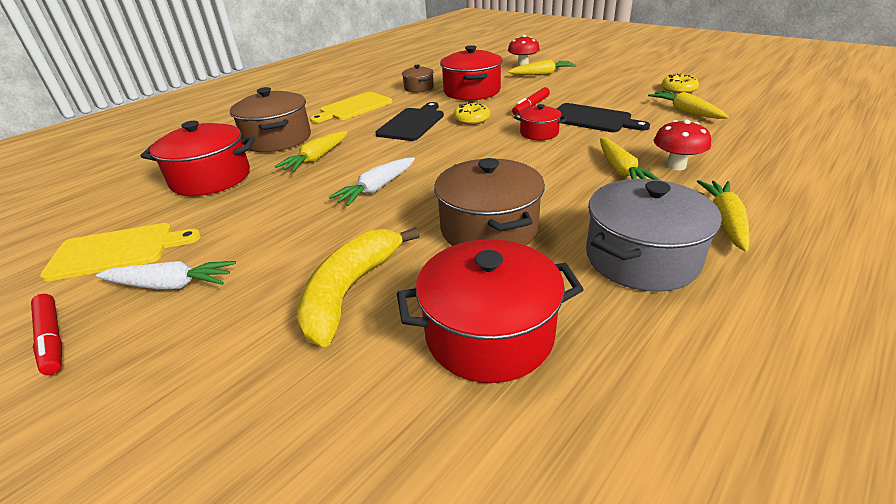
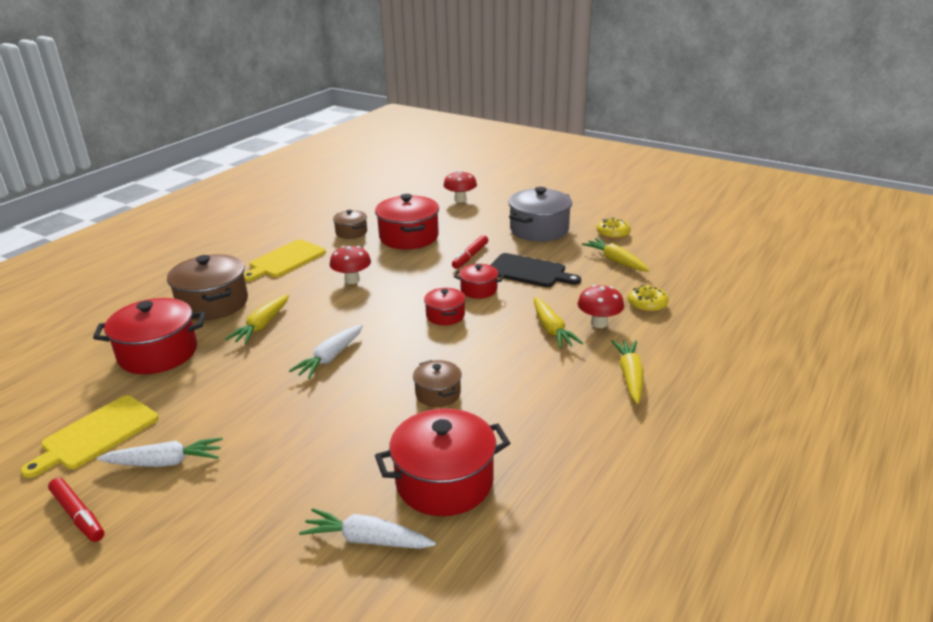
camera: 10 degrees left, 5 degrees down
(117, 251) = (96, 434): yellow cutting board -> yellow cutting board turned 150 degrees clockwise
(350, 291) = (327, 456): yellow banana -> none
(377, 407) = (367, 540): none -> white carrot
(412, 123) = (352, 280): black cutting board -> red mushroom
(471, 119) = (412, 274): yellow donut -> yellow donut (647, 304)
(489, 229) = (438, 394): brown pot -> brown pot, size x0.54
(502, 154) = (445, 315): none -> red pot
(542, 74) = (480, 213): yellow carrot -> none
(641, 258) = (561, 413): grey pot -> grey pot (539, 230)

